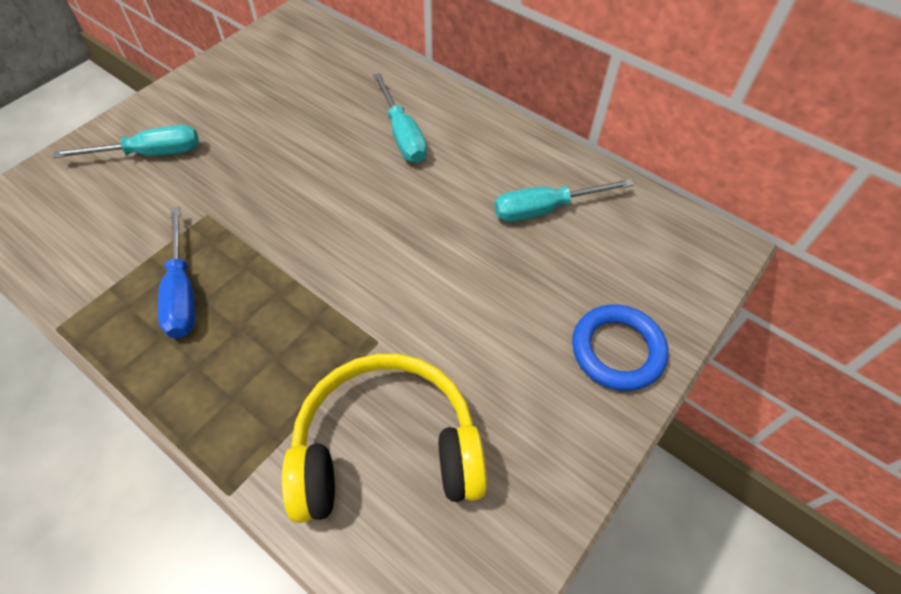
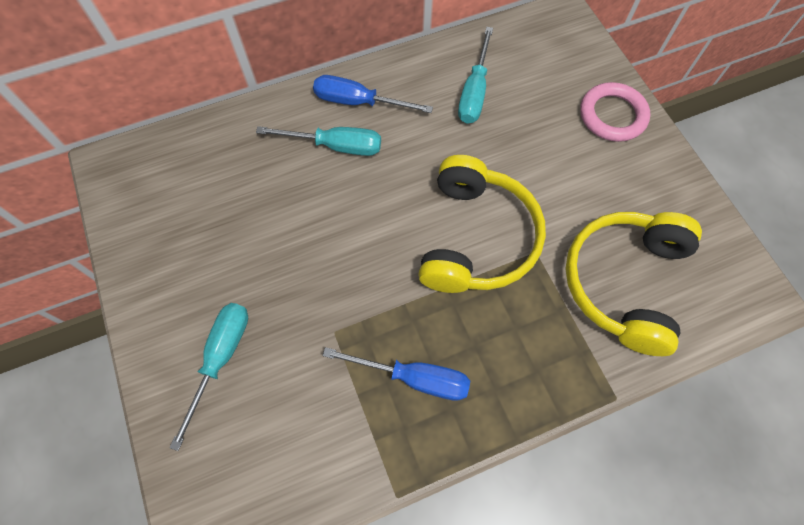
camera: 60 degrees left, 10 degrees up
(365, 281) = (476, 238): none -> yellow headphones
(463, 129) = (358, 102): none -> blue screwdriver
(617, 350) = (612, 115): blue ring -> pink ring

